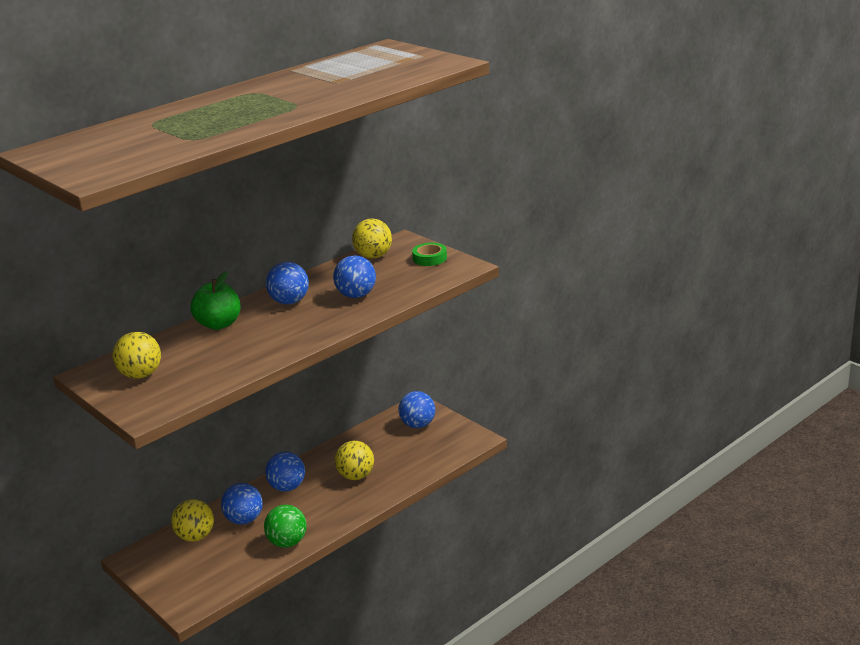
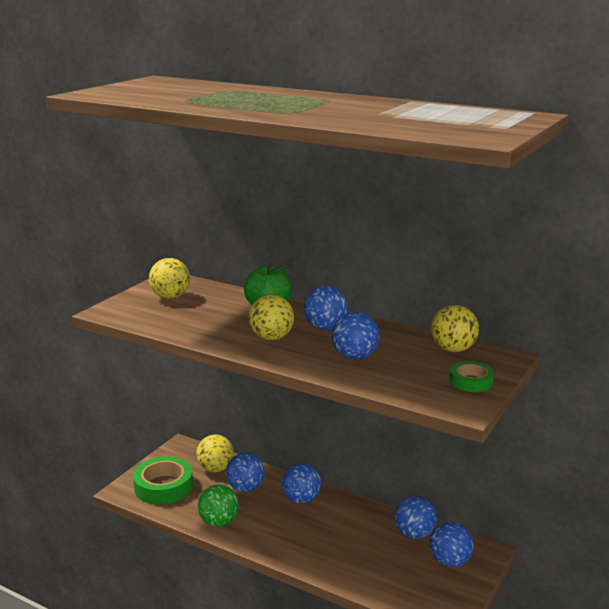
camera: 70 degrees right, 5 degrees down
(201, 576) = (163, 486): none -> green tape
(356, 476) = (336, 539): yellow ball -> yellow ball (271, 338)
(375, 435) = (414, 534): none -> blue ball

